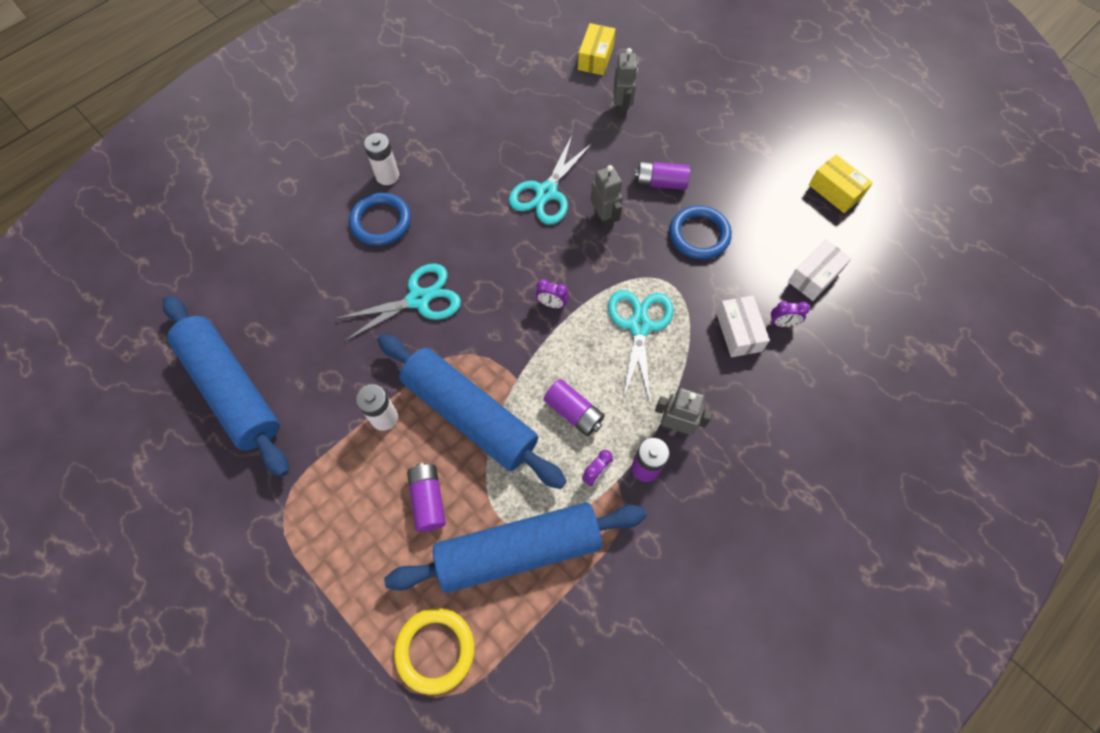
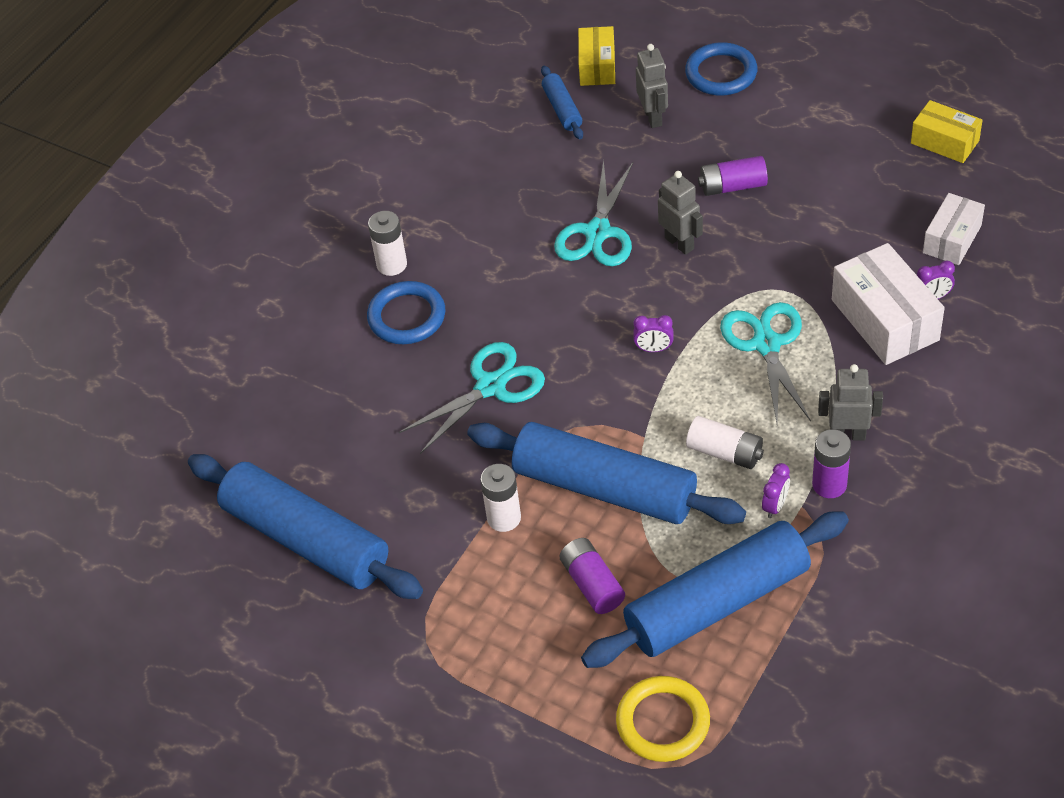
camera: 10 degrees left, 15 degrees down
(558, 85) = (562, 109): none -> blue rolling pin
(574, 412) = (725, 452): purple battery -> white battery
(699, 235) = (800, 230): blue ring -> blue ring (721, 73)
(738, 332) = (884, 320): white box -> white box, size x1.60

